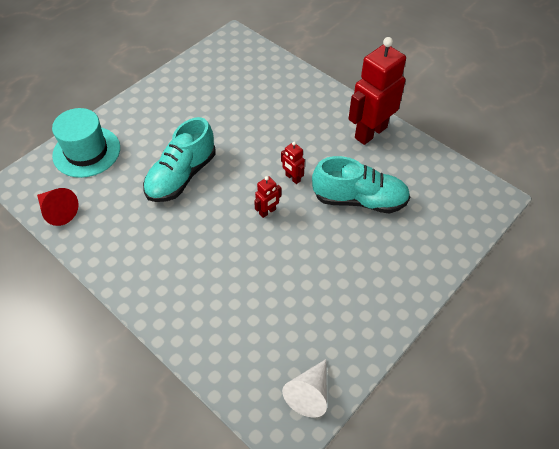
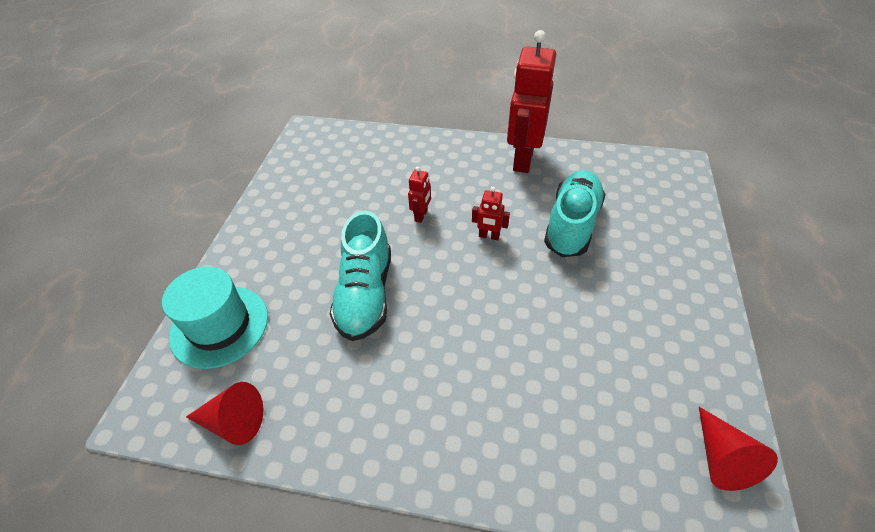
camera: 30 degrees left, 5 degrees down
(267, 212) = (494, 283): red robot -> red robot (421, 215)
(309, 393) = (721, 458): white cone -> red cone
(359, 200) = (571, 225): turquoise shoe -> turquoise shoe turned 45 degrees counterclockwise

